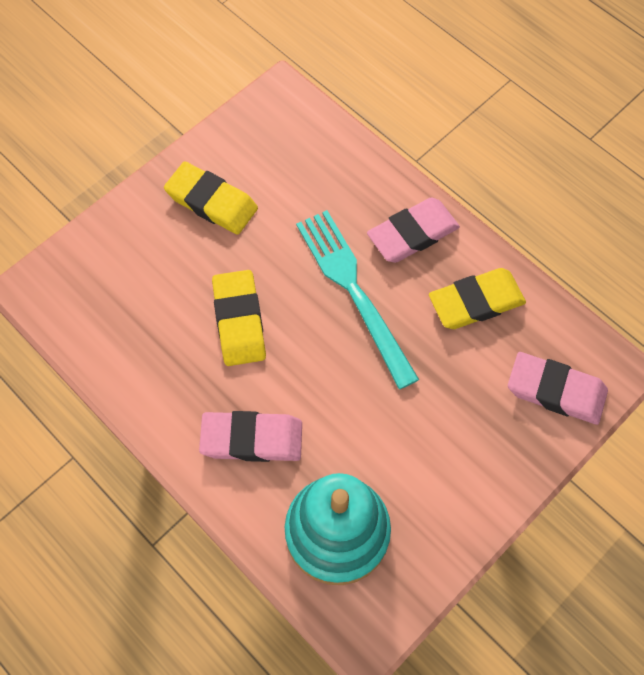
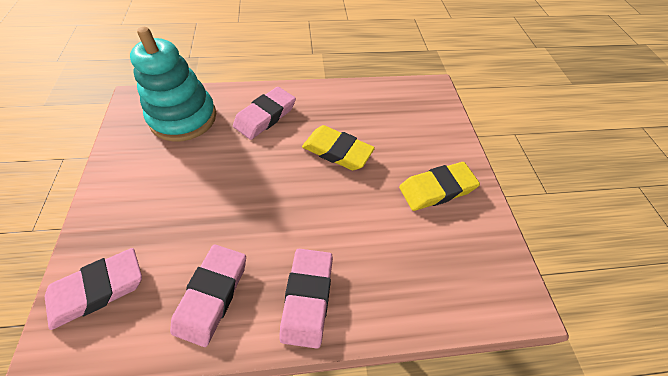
camera: 125 degrees right, 10 degrees down
(353, 290) = (300, 221): turquoise fork -> none
(476, 302) = (212, 295): yellow eraser -> pink eraser

